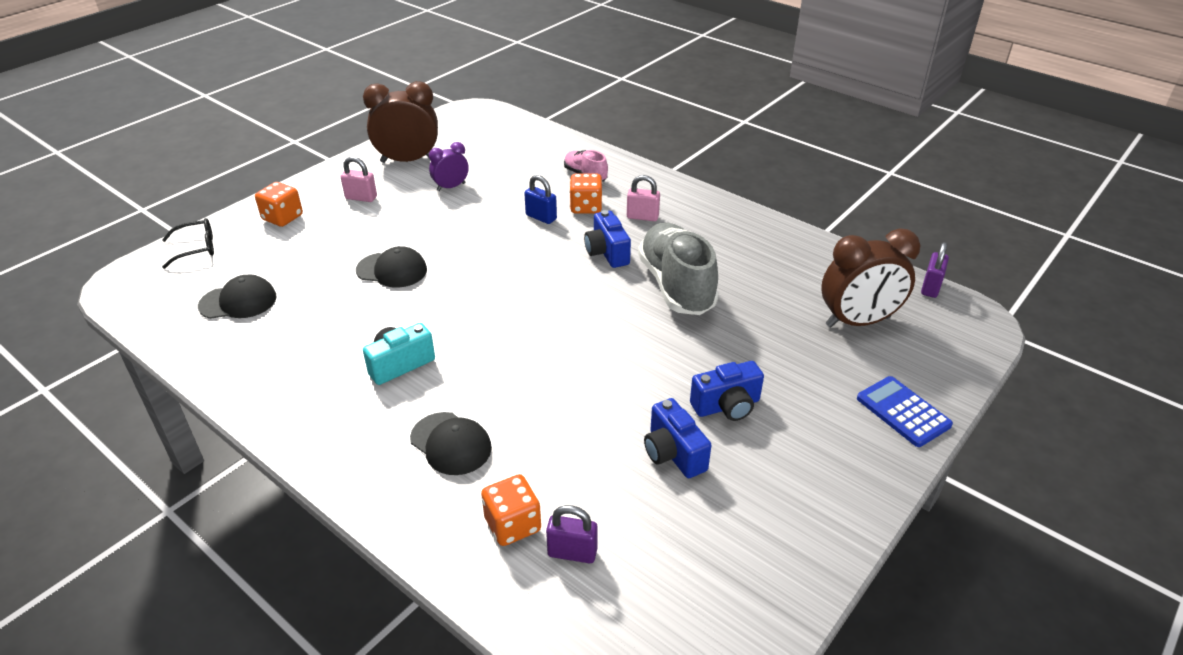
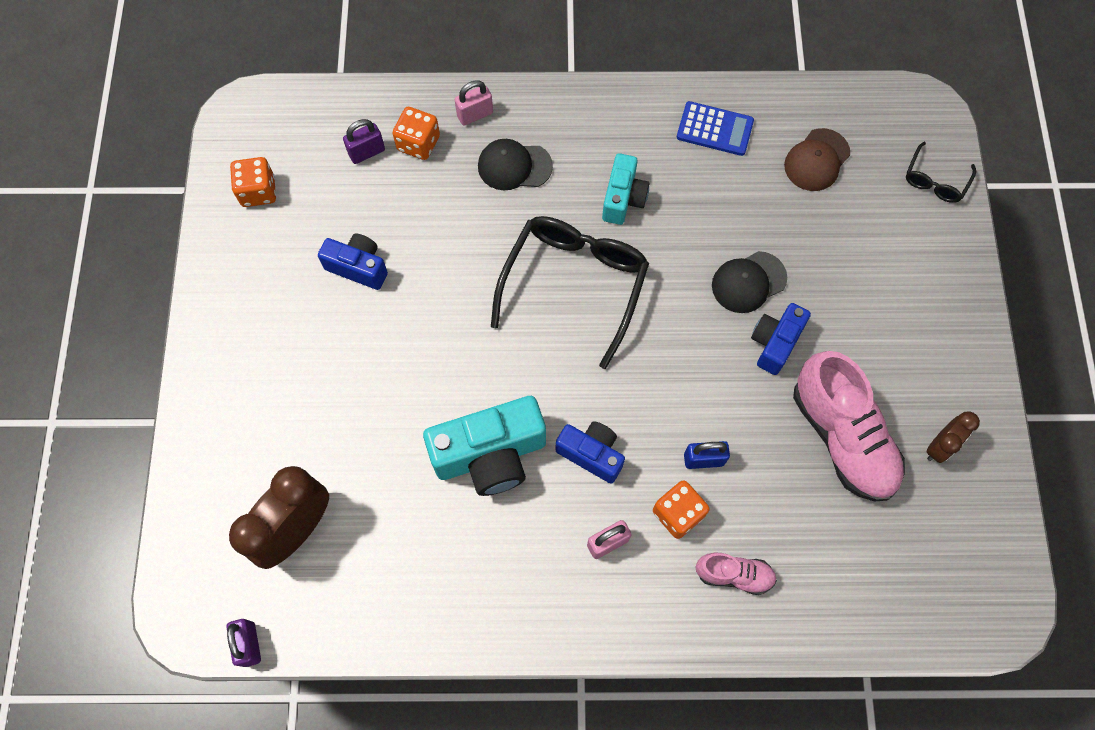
camera: 140 degrees right, 30 degrees up
(238, 301) = (816, 160): black cap -> brown cap
(282, 218) = (926, 268): orange dice -> orange dice (258, 191)
(361, 198) = (900, 350): pink padlock -> pink padlock (475, 114)
(408, 160) = (939, 446): brown clock -> brown clock, size x0.54
(451, 187) = (842, 437): purple clock -> pink shoe
(508, 336) = (574, 284): none -> black glasses
(676, 285) = (490, 455): grey shoe -> turquoise camera
(727, 406) = (349, 339): blue camera -> blue camera (774, 343)
(903, 412) = (209, 435): blue calculator -> blue calculator (714, 129)

